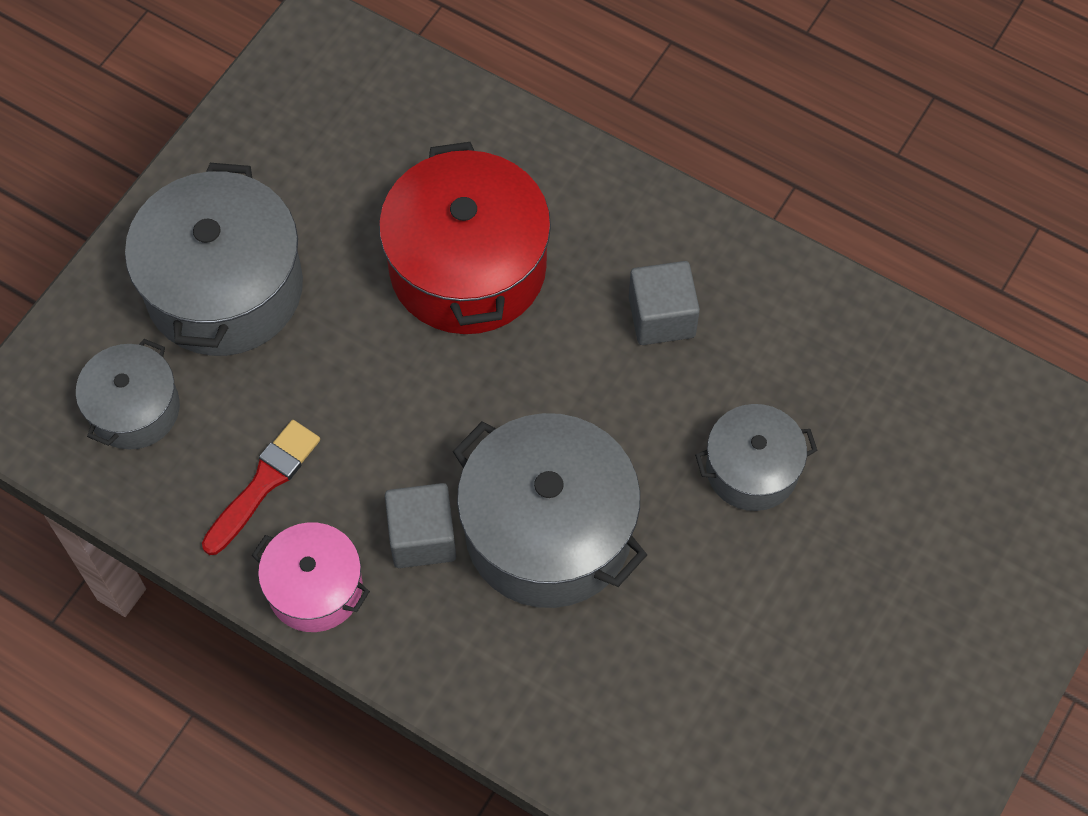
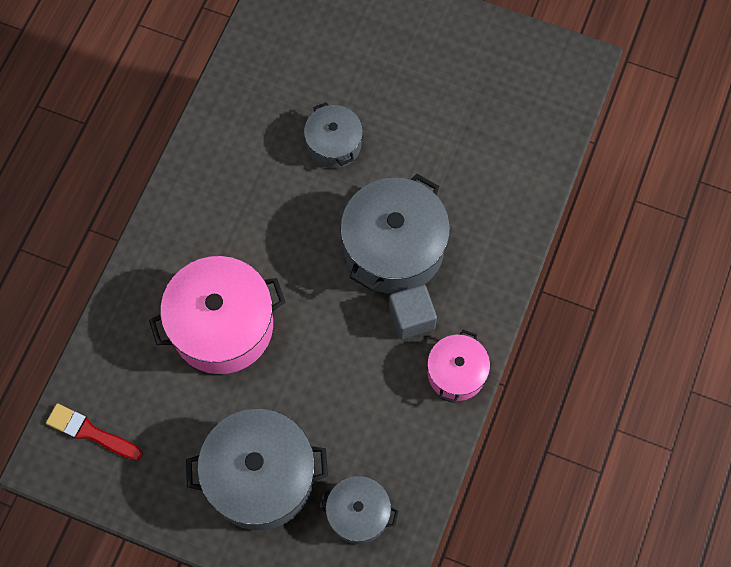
camera: 100 degrees left, 5 degrees up
(264, 483) = (394, 419): red brush -> red brush (90, 432)
(467, 267) = (222, 326): red pot -> pink pot
(661, 317) = (241, 206): grey cube -> none

